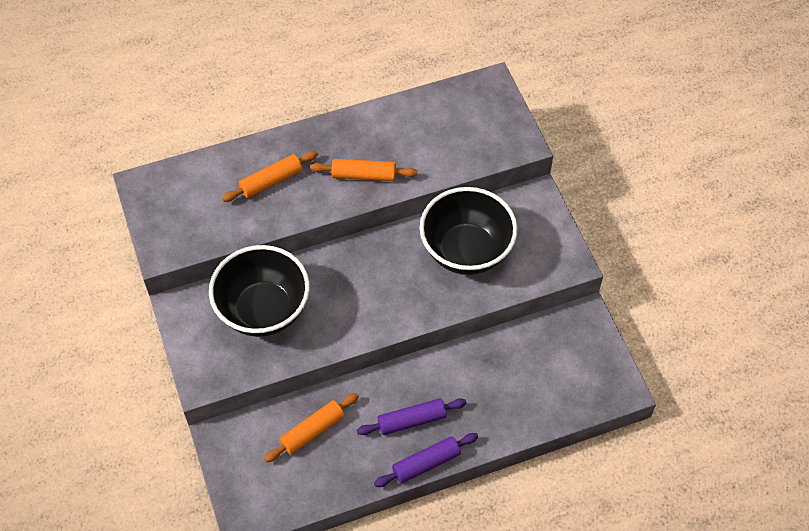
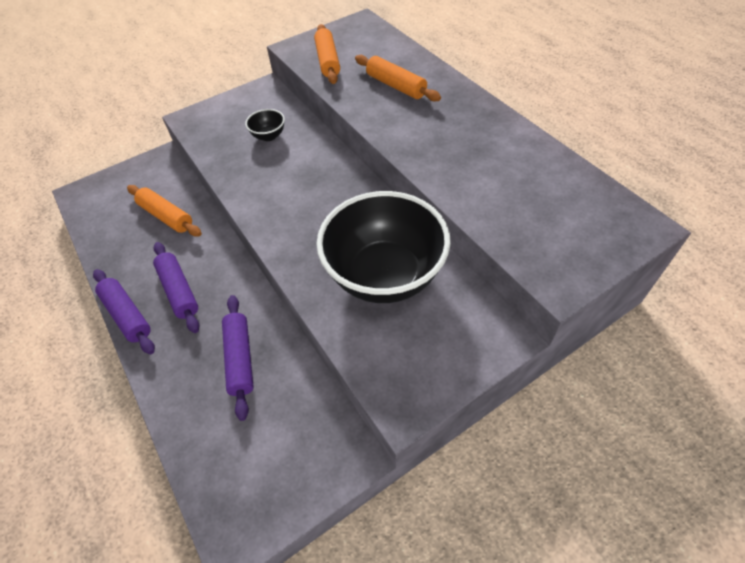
camera: 80 degrees right, 5 degrees down
(263, 310) = (269, 136): black bowl -> black bowl, size x0.40
(364, 175) = (432, 144): orange rolling pin -> orange rolling pin (328, 61)
(493, 377) = (240, 358): none -> purple rolling pin

